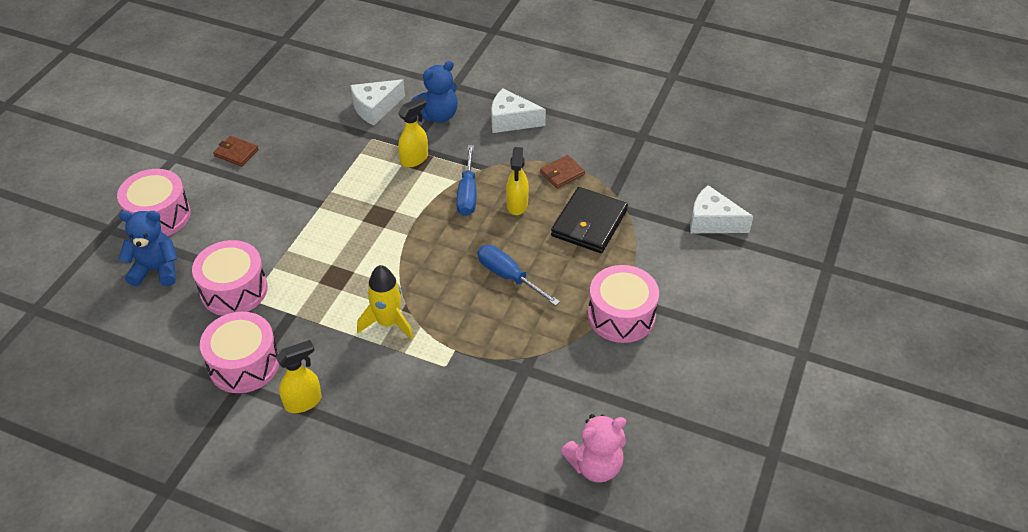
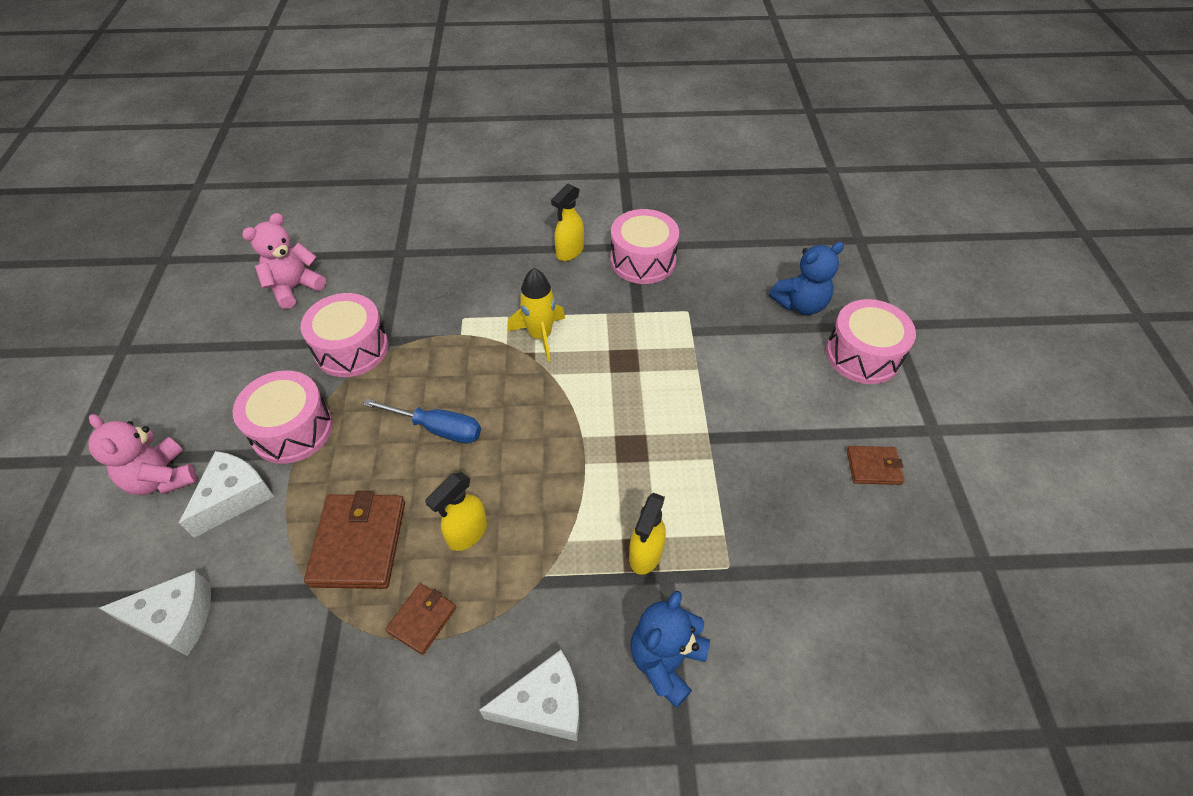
camera: 155 degrees right, 5 degrees up
(234, 290) = (710, 313): pink drum -> pink drum (351, 348)
(375, 108) = (769, 632): white cheese -> white cheese (235, 497)
(467, 194) = (541, 524): blue screwdriver -> none
(517, 205) = (467, 534): yellow spray bottle -> yellow spray bottle turned 120 degrees counterclockwise
(589, 223) = (359, 543): black wallet -> brown wallet
(726, 313) = (162, 478): none -> pink teddy bear

